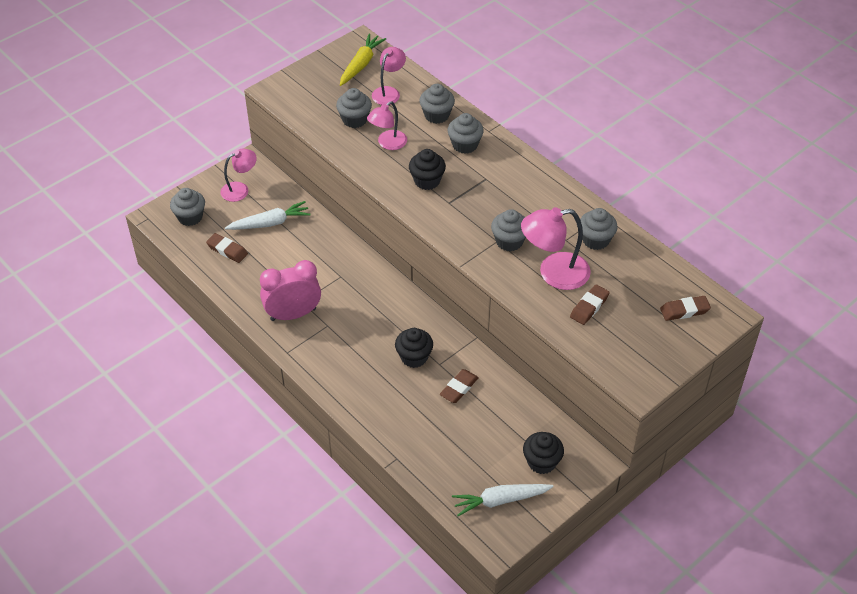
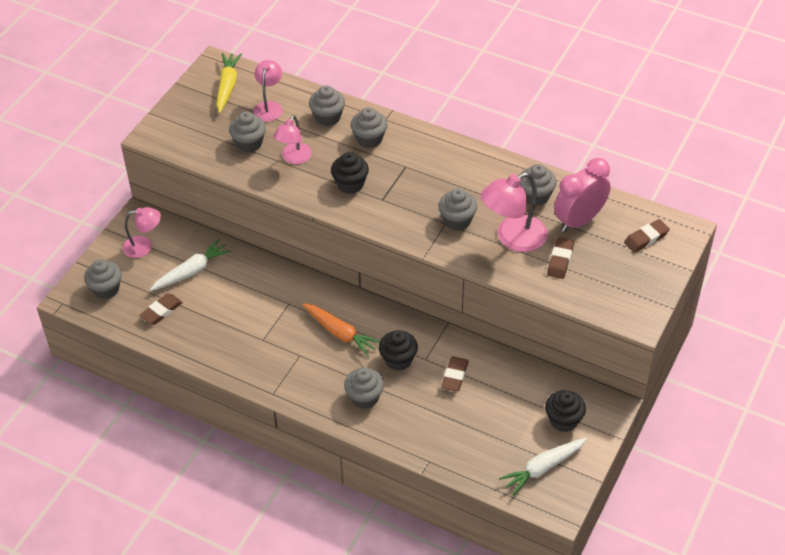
camera: 20 degrees left, 0 degrees up
(227, 250) = (161, 311): brown eraser -> brown eraser turned 60 degrees counterclockwise
(240, 189) = (144, 246): pink lamp -> pink lamp turned 45 degrees clockwise
(293, 314) = (260, 354): pink clock -> pink clock (579, 221)
(367, 381) = (364, 397): none -> grey cupcake
(373, 317) = (340, 333): none -> orange carrot

